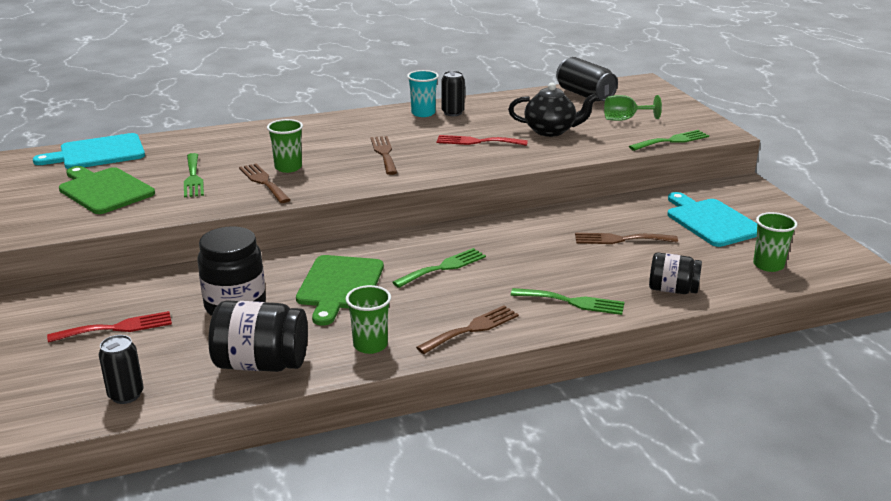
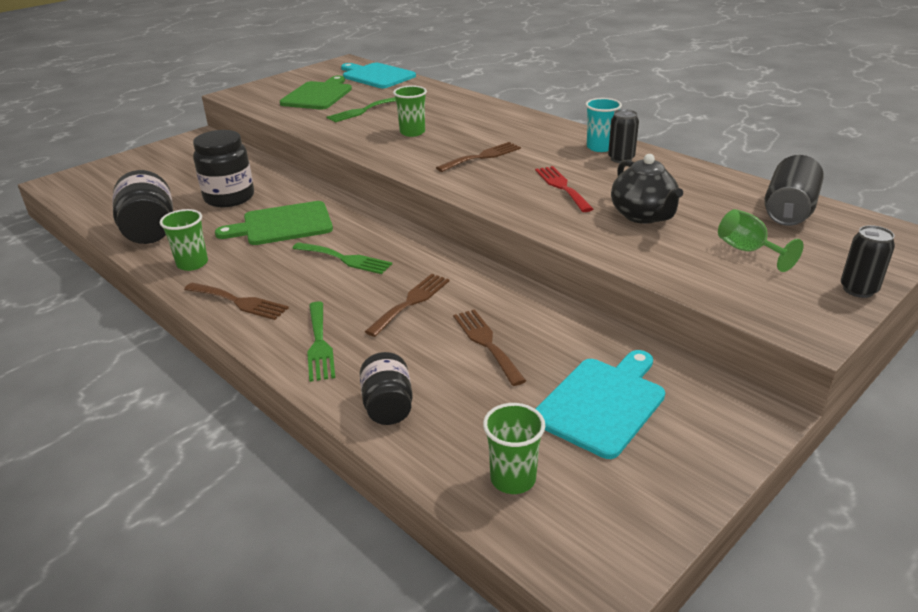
camera: 65 degrees right, 5 degrees up
(117, 328) = (181, 172): red fork -> none
(126, 395) = (98, 201): black can -> black can (858, 289)
(263, 182) = (376, 132): brown fork -> brown fork (411, 302)
(672, 141) = (722, 297): green fork -> none

